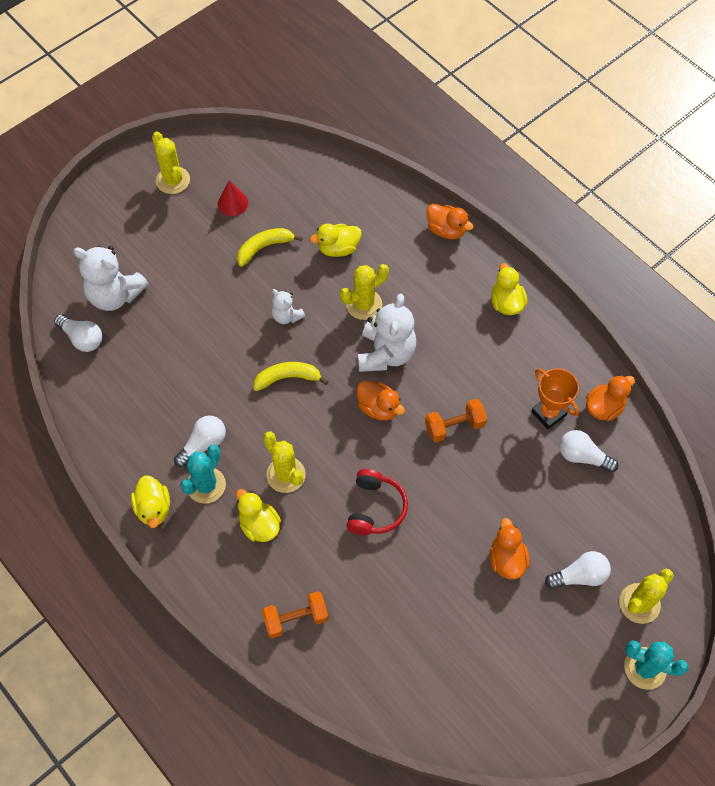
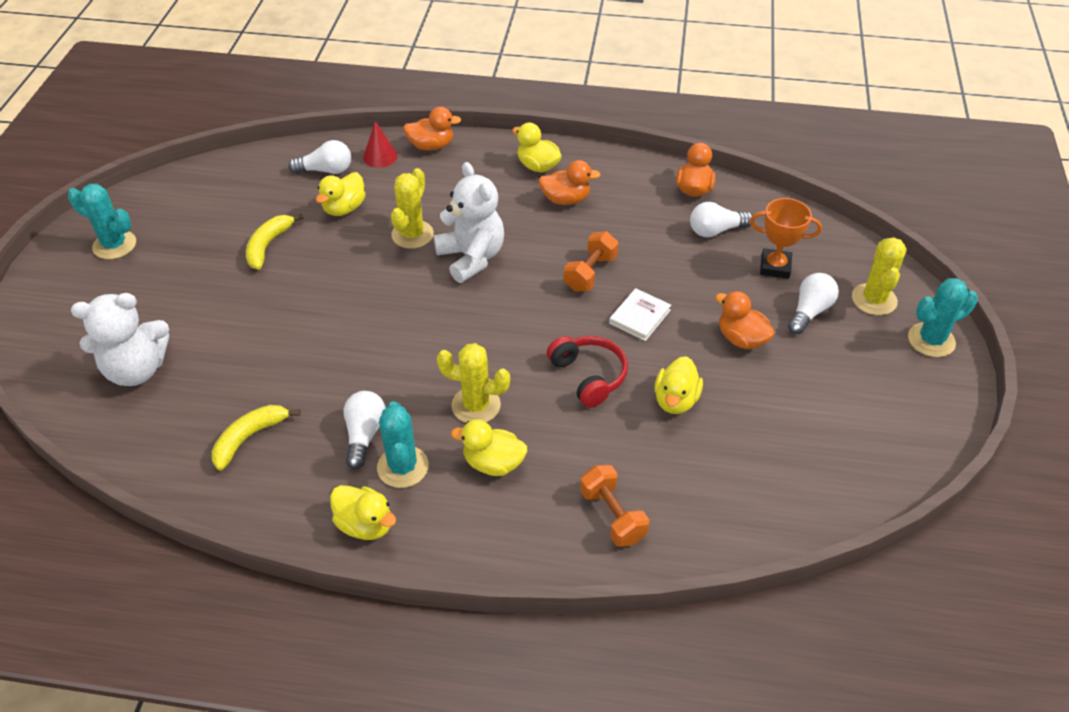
camera: 40 degrees left, 15 degrees down
(82, 338) = (132, 428): white light bulb -> white light bulb (326, 170)
(173, 180) = (114, 245): yellow cactus -> turquoise cactus
(233, 203) = (200, 230): red cone -> red cone (380, 156)
(286, 316) = (345, 283): white teddy bear -> none
(287, 378) = (397, 329): yellow banana -> yellow banana (249, 438)
(296, 619) = (612, 516): orange dumbbell -> orange dumbbell turned 60 degrees counterclockwise
(378, 408) = (508, 300): orange duck -> orange duck (566, 199)
(414, 570) = (675, 400): none -> yellow duck
(454, 488) = (639, 317): none -> white book
(548, 413) = (656, 218): orange trophy -> orange trophy (775, 267)

